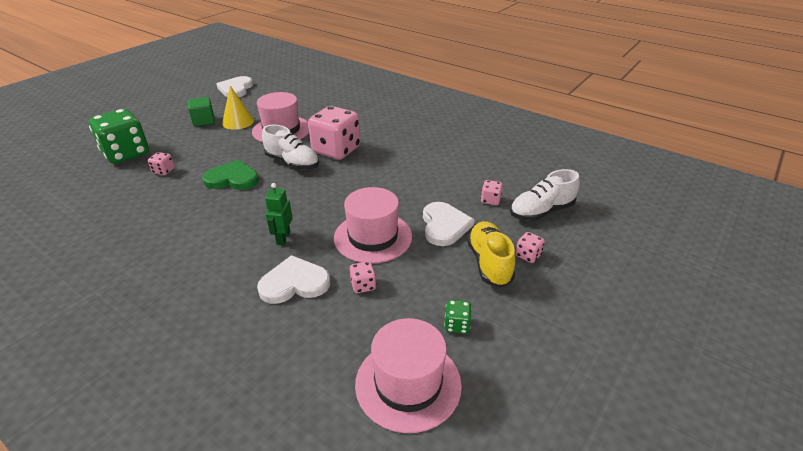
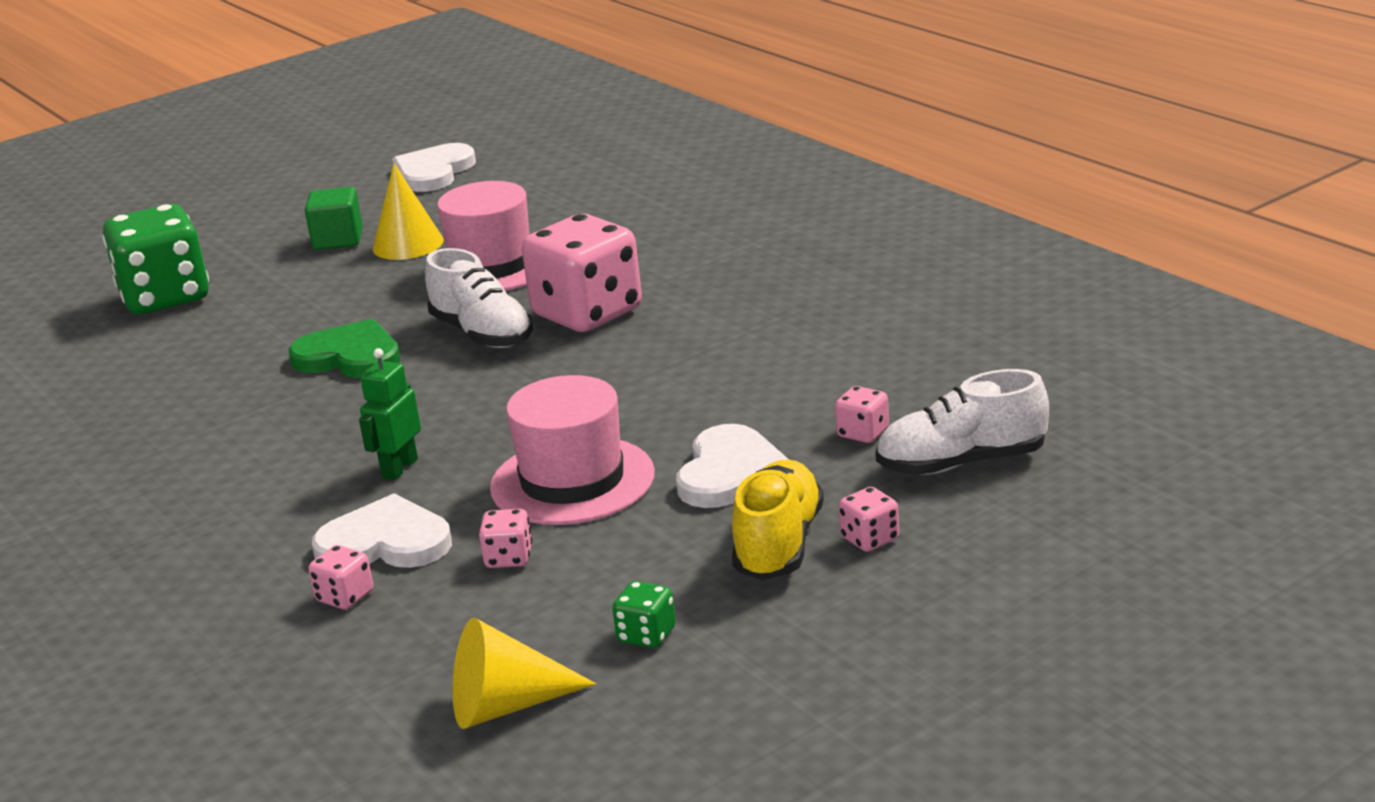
camera: 20 degrees right, 10 degrees down
(164, 171) = (224, 334): pink dice -> pink dice (345, 597)
(408, 383) = (506, 706): pink hat -> yellow cone

